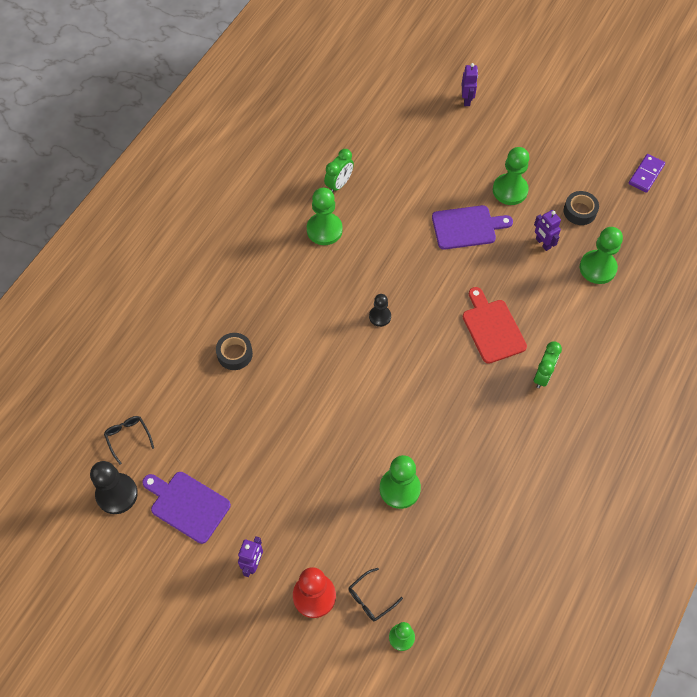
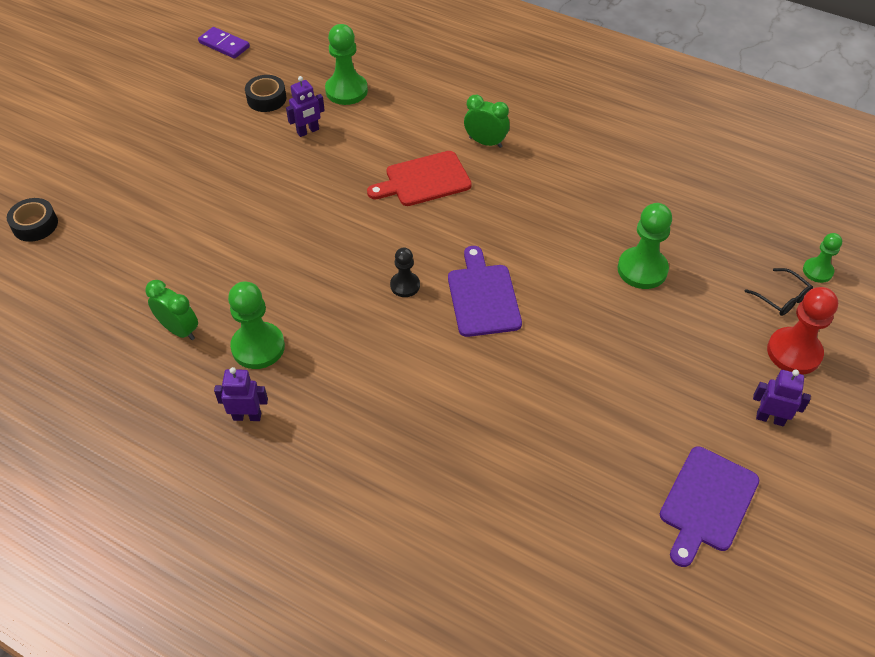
camera: 90 degrees left, 10 degrees down
(117, 494) = (708, 603): black pawn -> none
(128, 437) = (614, 595): black glasses -> none
(235, 354) = (464, 454): black tape -> black tape (35, 225)
(467, 100) = (65, 188): purple robot -> purple robot (247, 416)
(467, 227) = (275, 196): purple cutting board -> purple cutting board (483, 296)
(510, 190) = (225, 155): green pawn -> none

